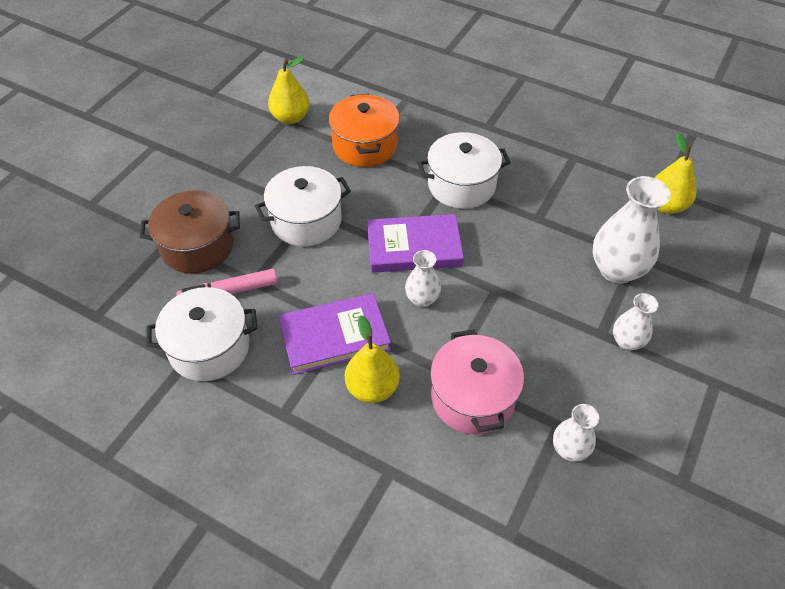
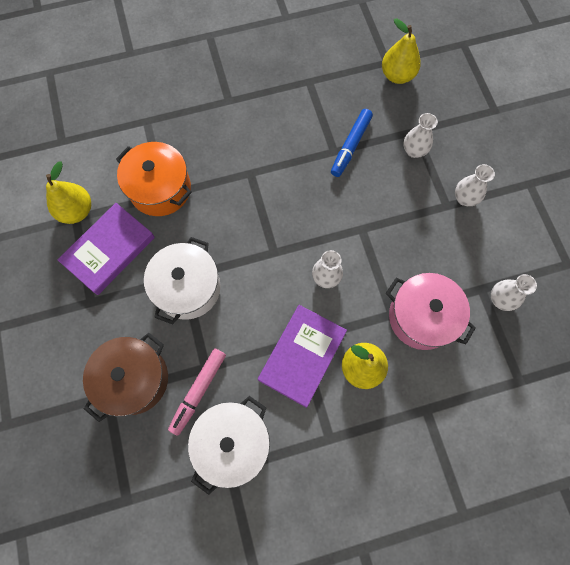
camera: 45 degrees left, 20 degrees up
(414, 247) = (281, 243): purple book -> purple book (109, 250)
(461, 185) = (261, 166): white pot -> none
(558, 225) = (351, 146): none -> blue marker
(616, 270) = (414, 151): white vase -> white vase, size x0.56

